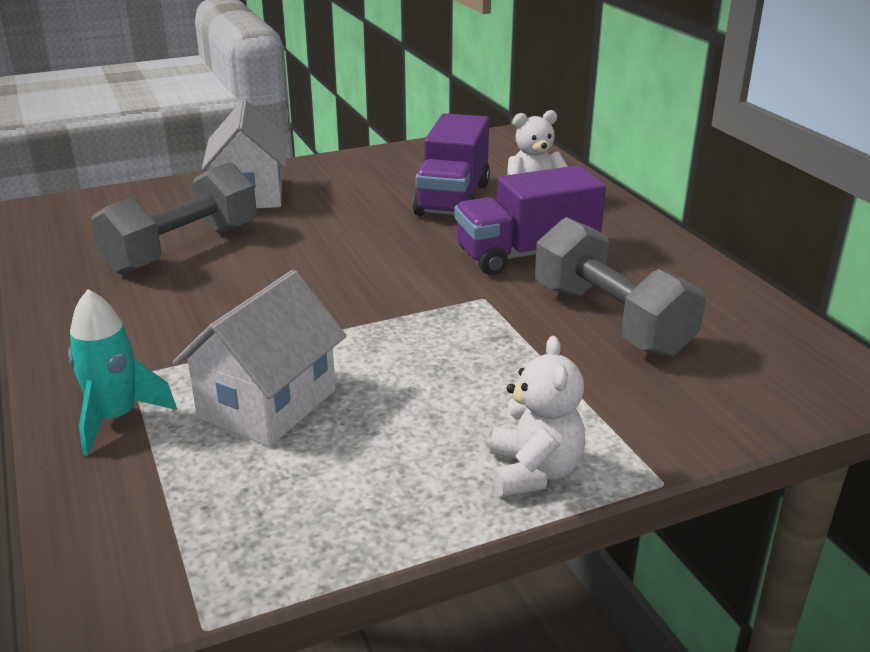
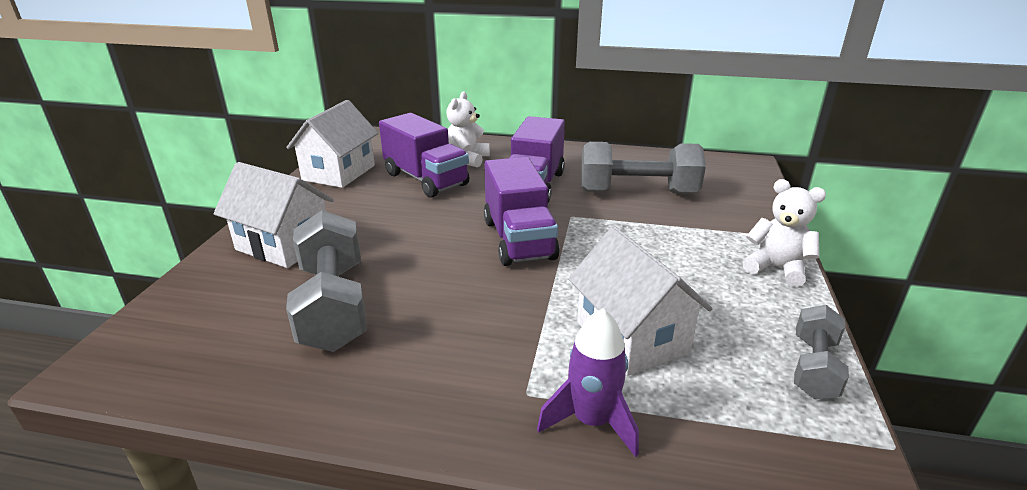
camera: 55 degrees left, 0 degrees up
(116, 418) = (591, 421): turquoise rocket -> purple rocket
(317, 542) = (813, 367): none -> grey dumbbell
(390, 286) = (518, 239): none -> purple truck
(406, 160) = (339, 173): none -> white house

